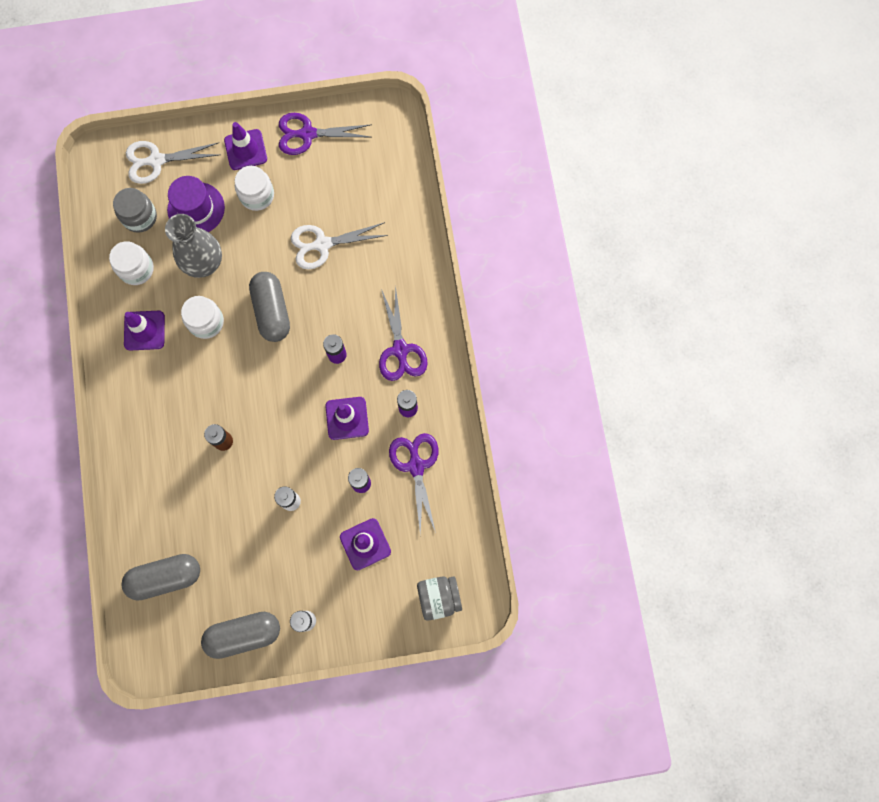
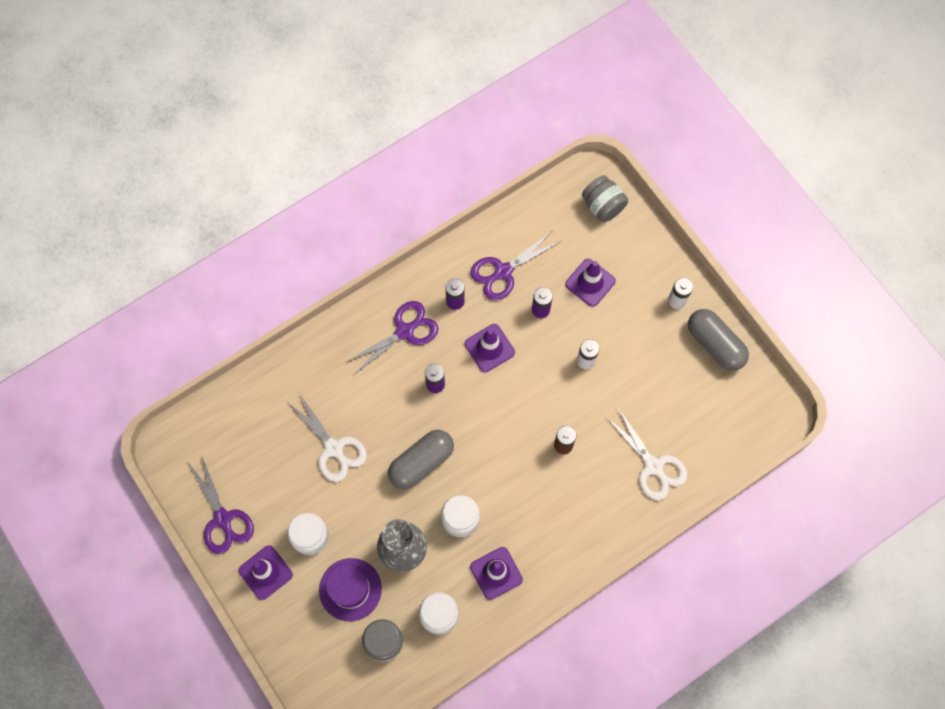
camera: 115 degrees left, 5 degrees down
(157, 160) = (315, 657): white scissors -> white scissors (653, 466)
(165, 577) = (705, 433): grey capsule -> none

